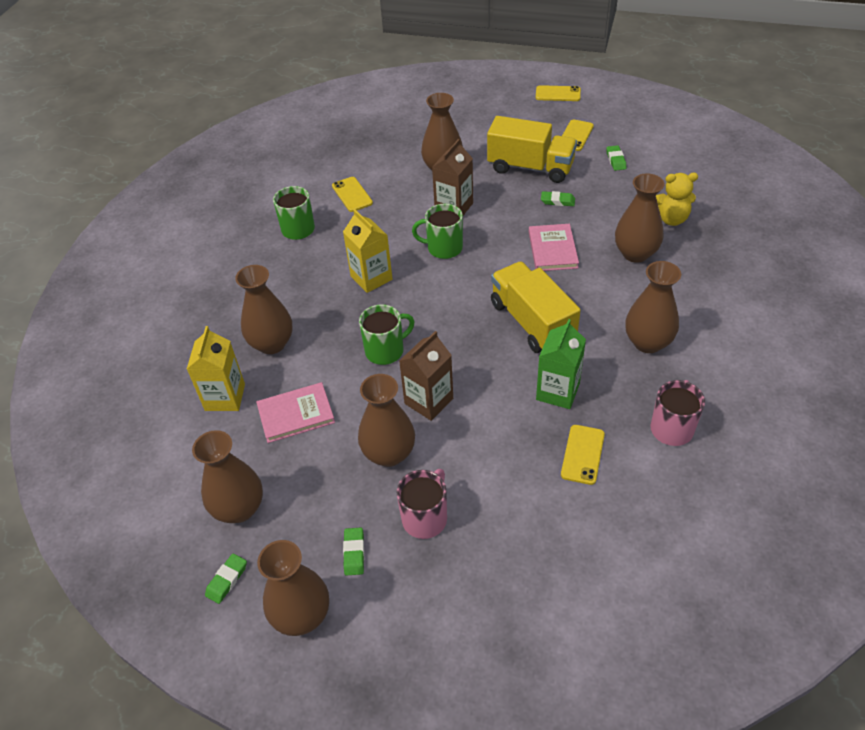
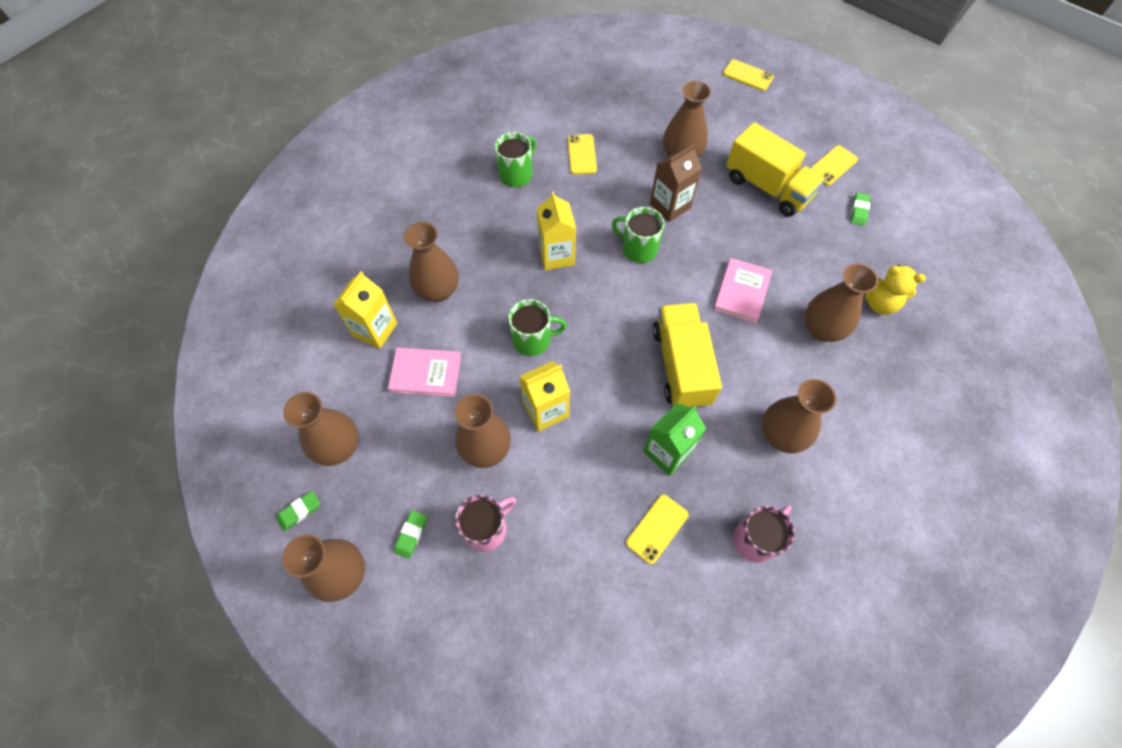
camera: 20 degrees right, 15 degrees up
(429, 401) = (546, 410): brown carton -> yellow carton
(557, 201) = (775, 237): green eraser -> none
(558, 94) = (840, 108): yellow phone -> yellow phone (747, 75)

